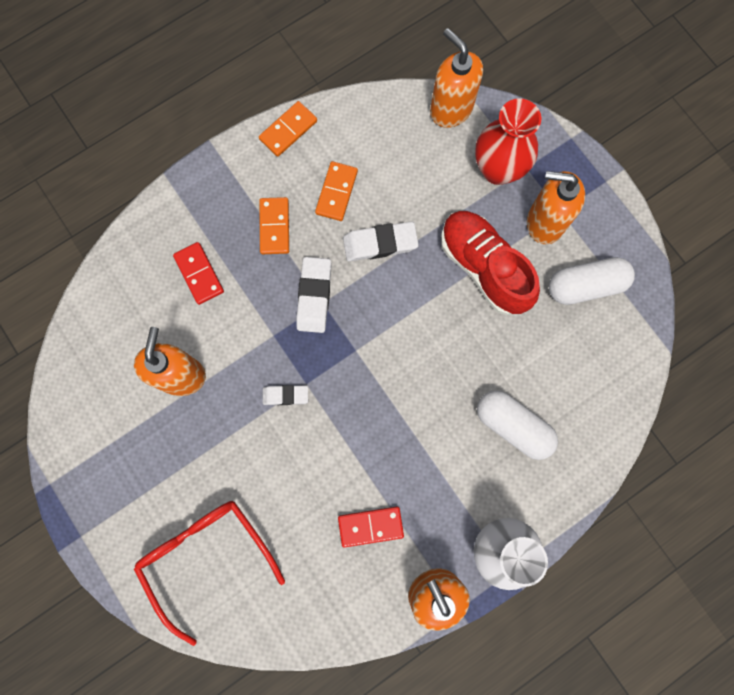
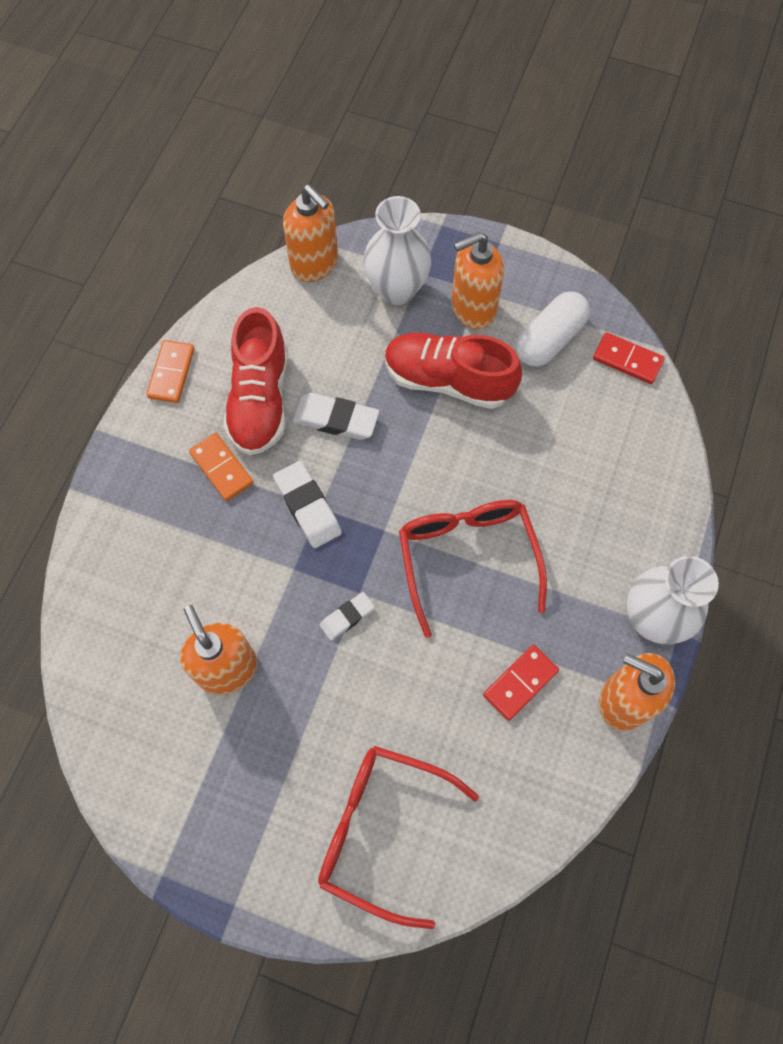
camera: 35 degrees left, 10 degrees down
(199, 274) = (176, 560): red domino -> red domino (627, 360)
(336, 192) = (260, 400): orange domino -> red shoe
(380, 243) = (336, 419): white eraser -> white eraser turned 60 degrees clockwise
(399, 412) = (467, 559): none -> red glasses
(450, 109) = (315, 264): orange soap dispenser -> orange soap dispenser turned 150 degrees counterclockwise
(498, 169) = (397, 289): red vase -> white vase
(513, 426) = (580, 501): white capsule -> none

